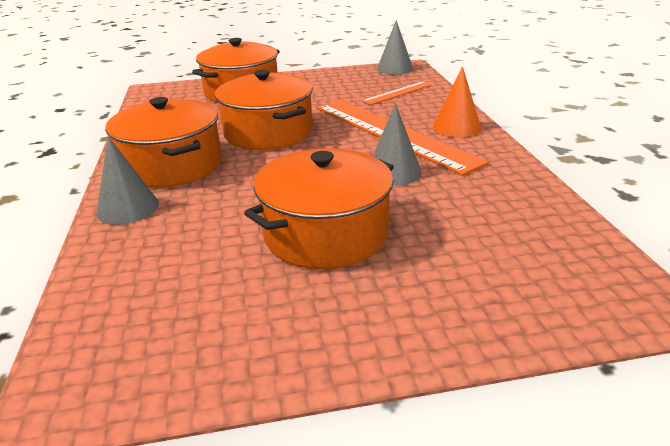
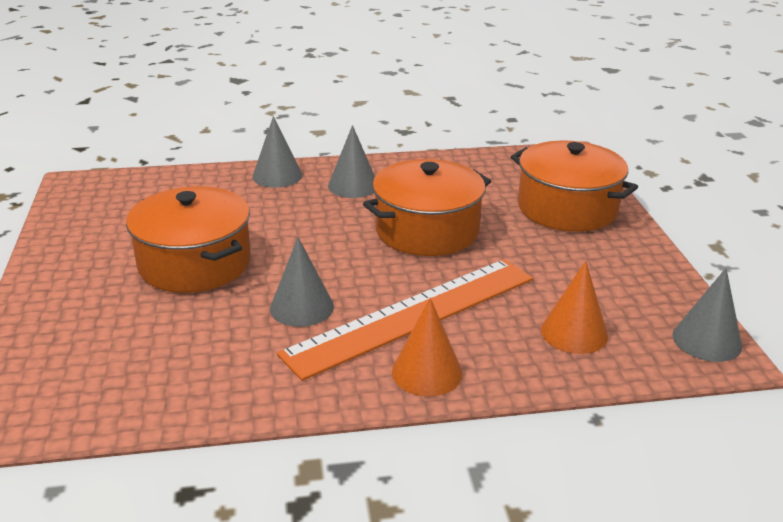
camera: 90 degrees right, 0 degrees up
(172, 165) = (353, 185): orange pot -> grey cone
(398, 93) = (574, 333): orange ruler -> orange cone

